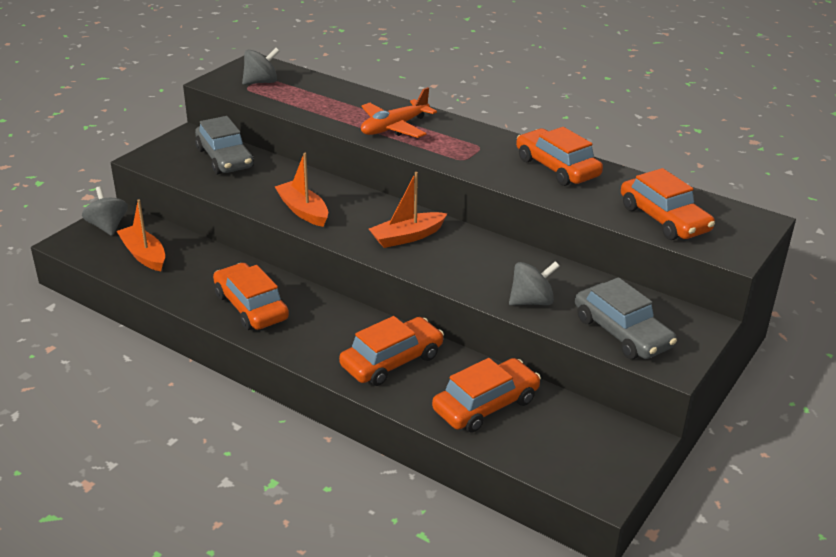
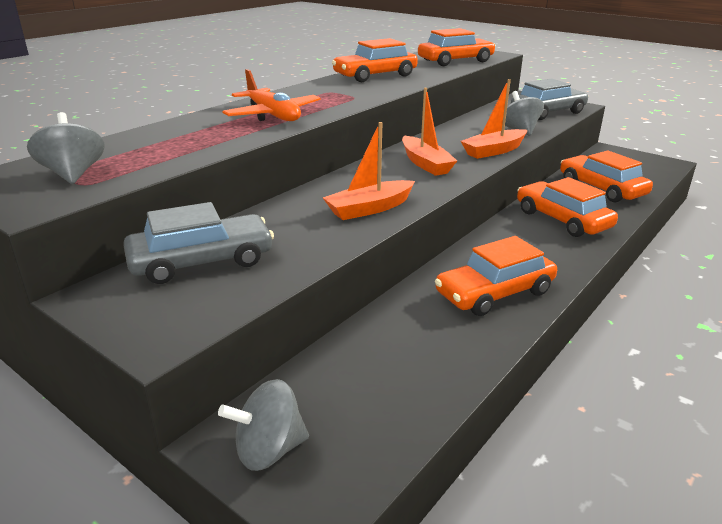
camera: 85 degrees left, 5 degrees down
(144, 255) = (372, 393): orange boat -> orange boat (494, 151)

